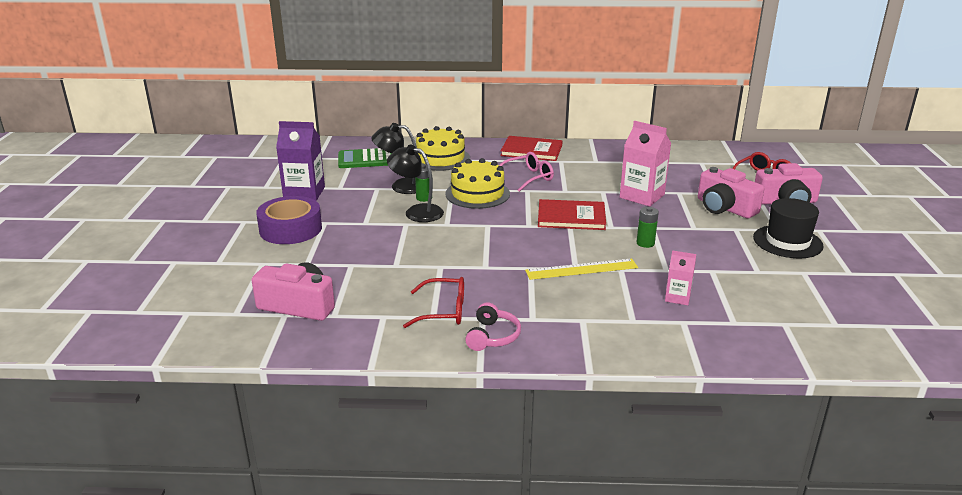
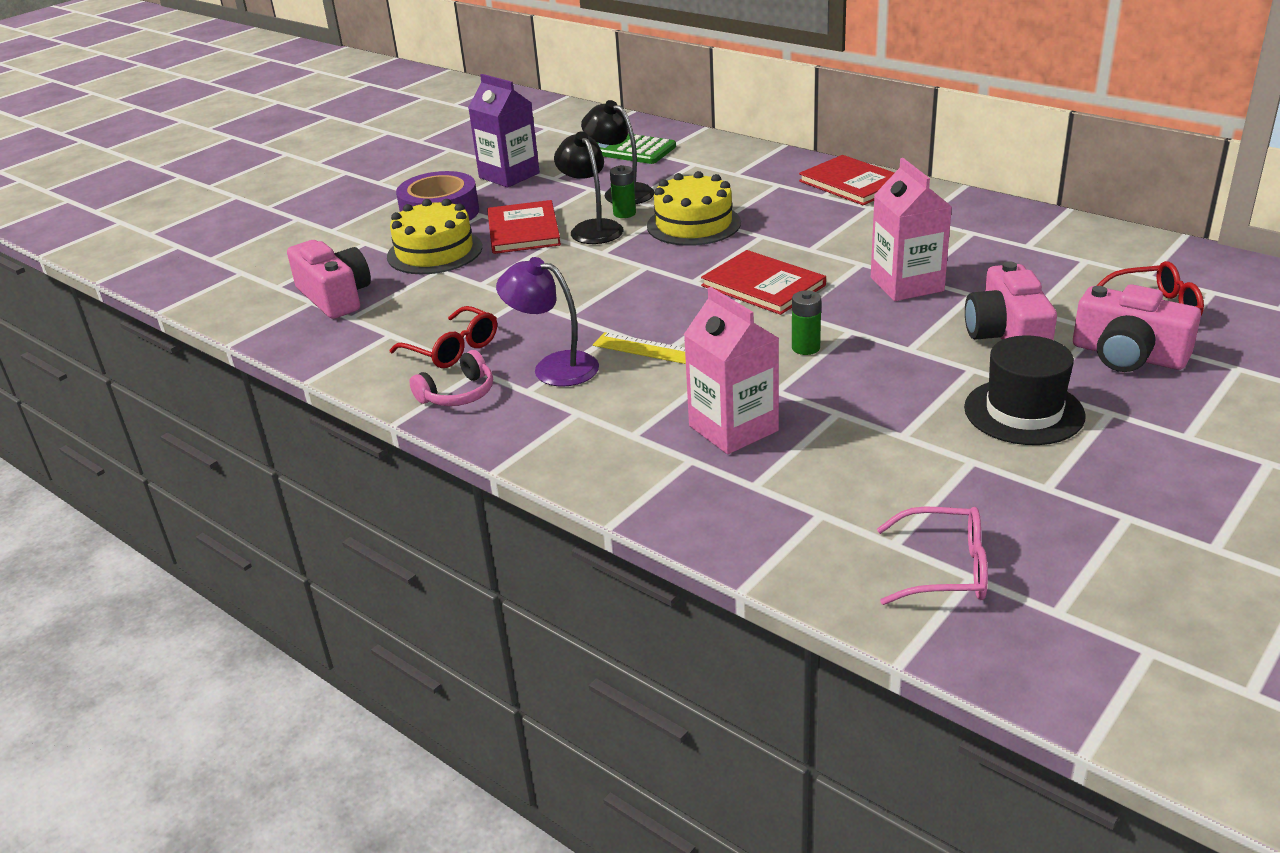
camera: 40 degrees right, 5 degrees up
(372, 225) = (523, 230): none -> red book
(440, 158) = (718, 168): yellow cake -> yellow cake (434, 252)
(526, 299) = (554, 367): none -> purple lamp
(529, 177) = (790, 219): pink glasses -> pink glasses (945, 569)
(677, 297) = (733, 428): pink carton -> pink carton, size x1.83

